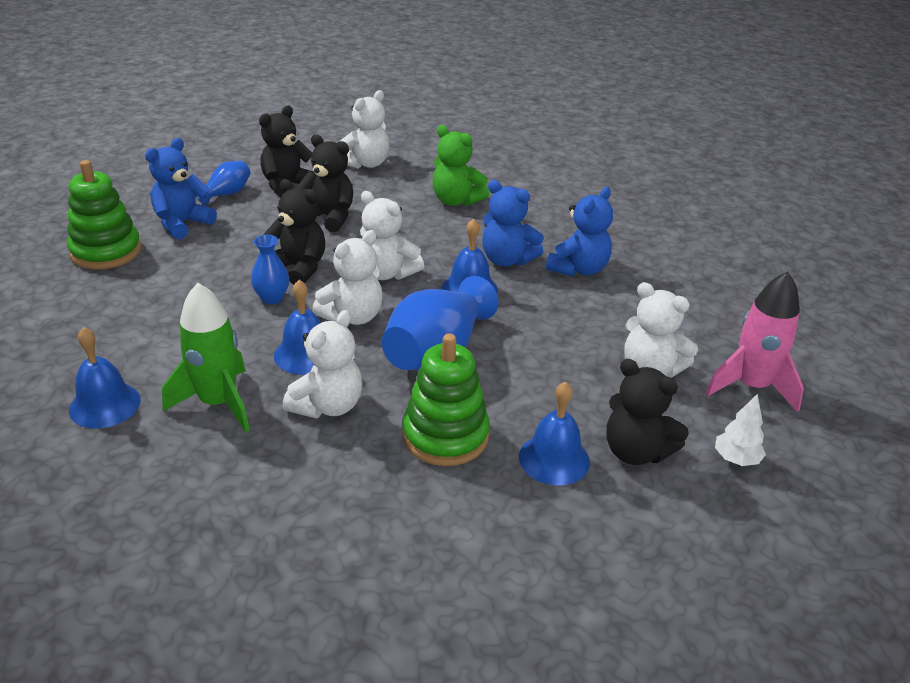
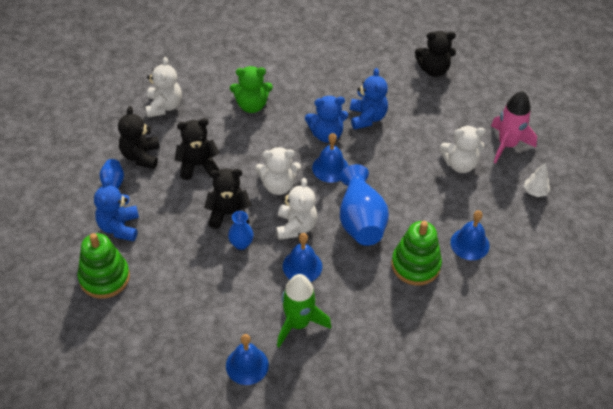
camera: 40 degrees left, 15 degrees up
(328, 406) = (348, 287): white teddy bear -> none
(636, 451) = (496, 216): black teddy bear -> black teddy bear (433, 69)

